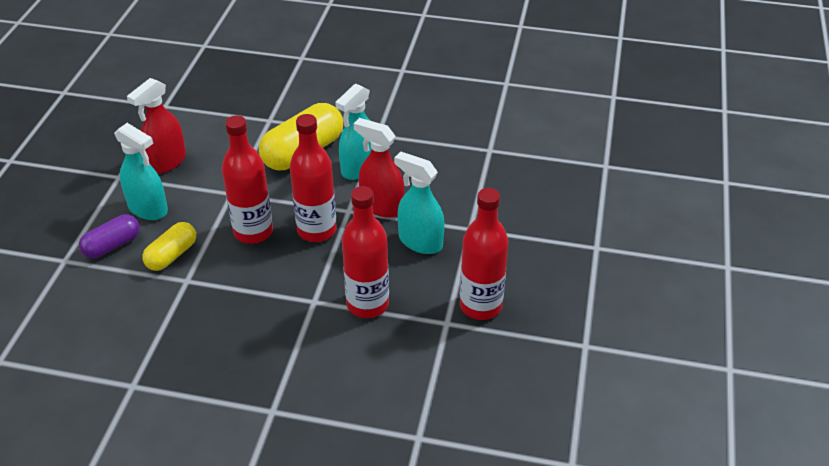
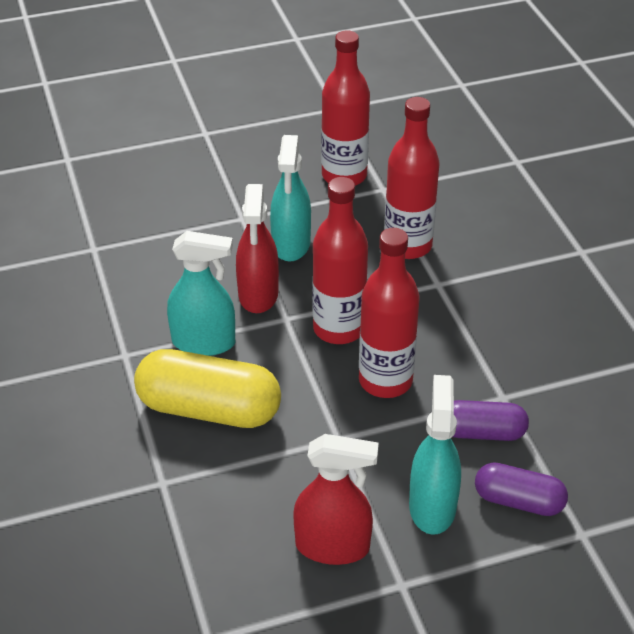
camera: 120 degrees left, 0 degrees up
(172, 255) = (482, 432): yellow capsule -> purple capsule

